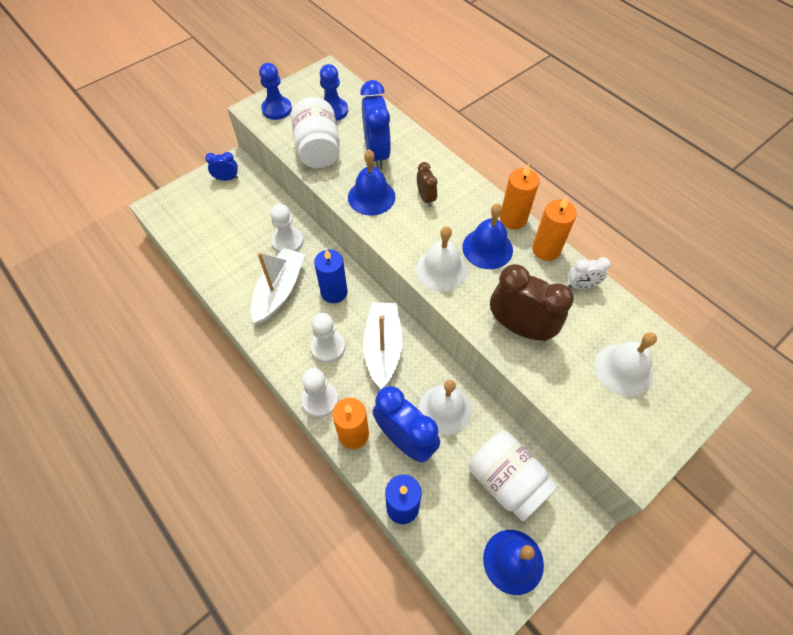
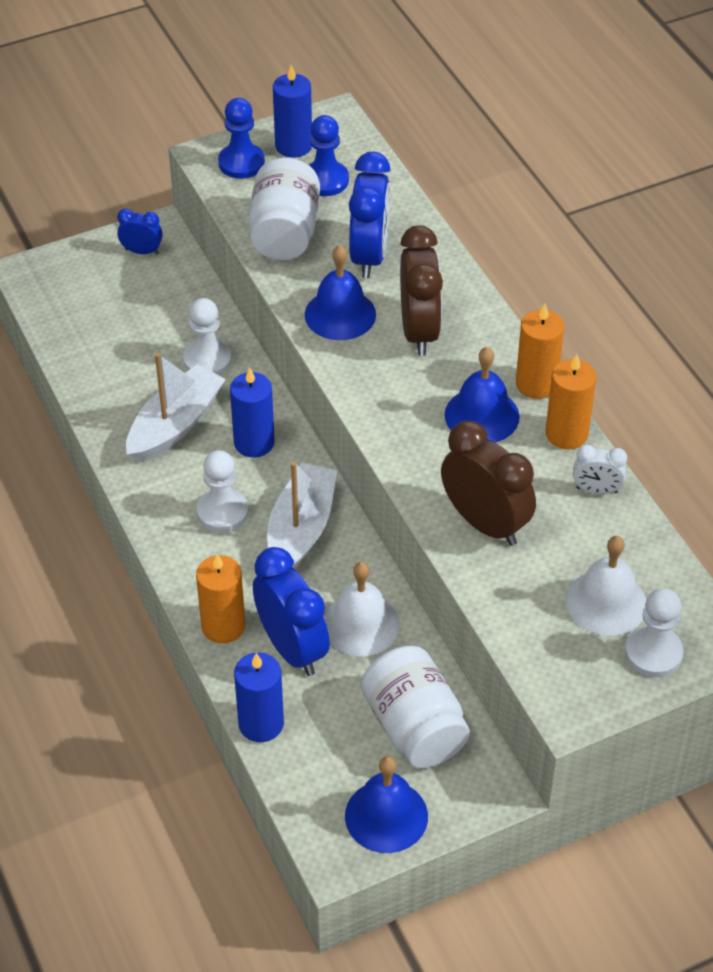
camera: 15 degrees right, 10 degrees down
(306, 93) = (293, 146): none -> blue candle
(320, 400) = (190, 575): white pawn -> white pawn (653, 653)
(426, 198) = (419, 331): brown clock -> brown clock, size x1.94
(441, 270) = (404, 430): white bell -> none

